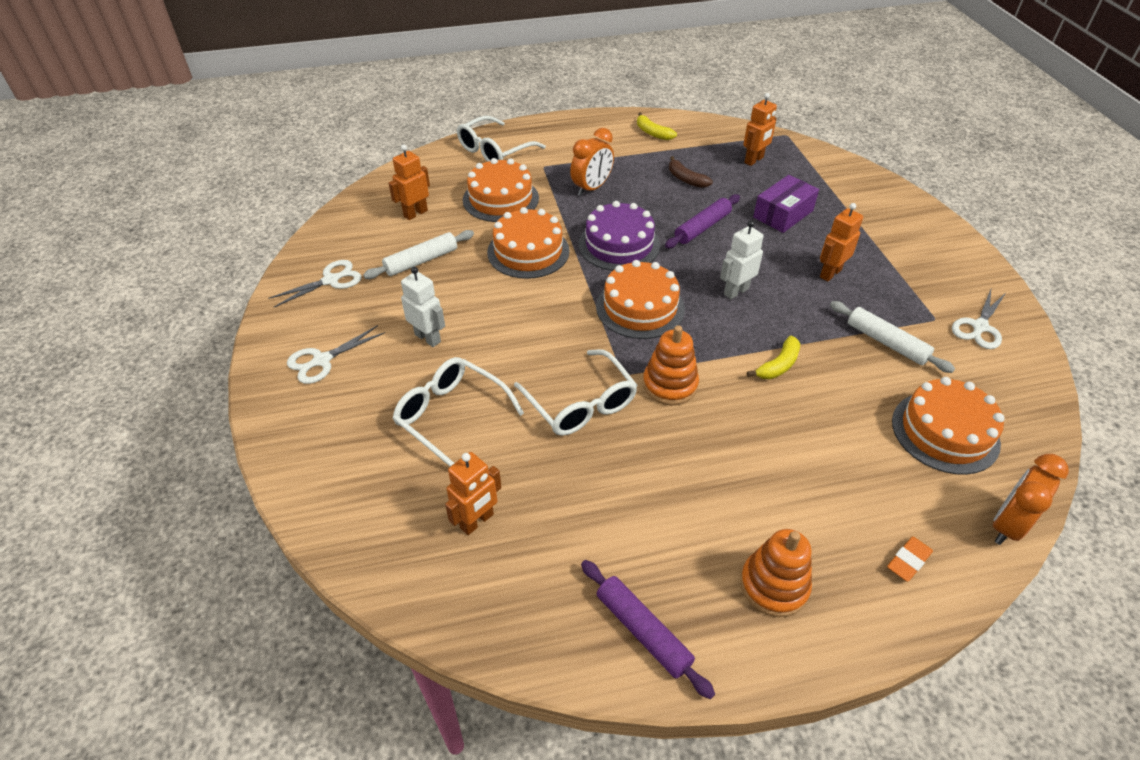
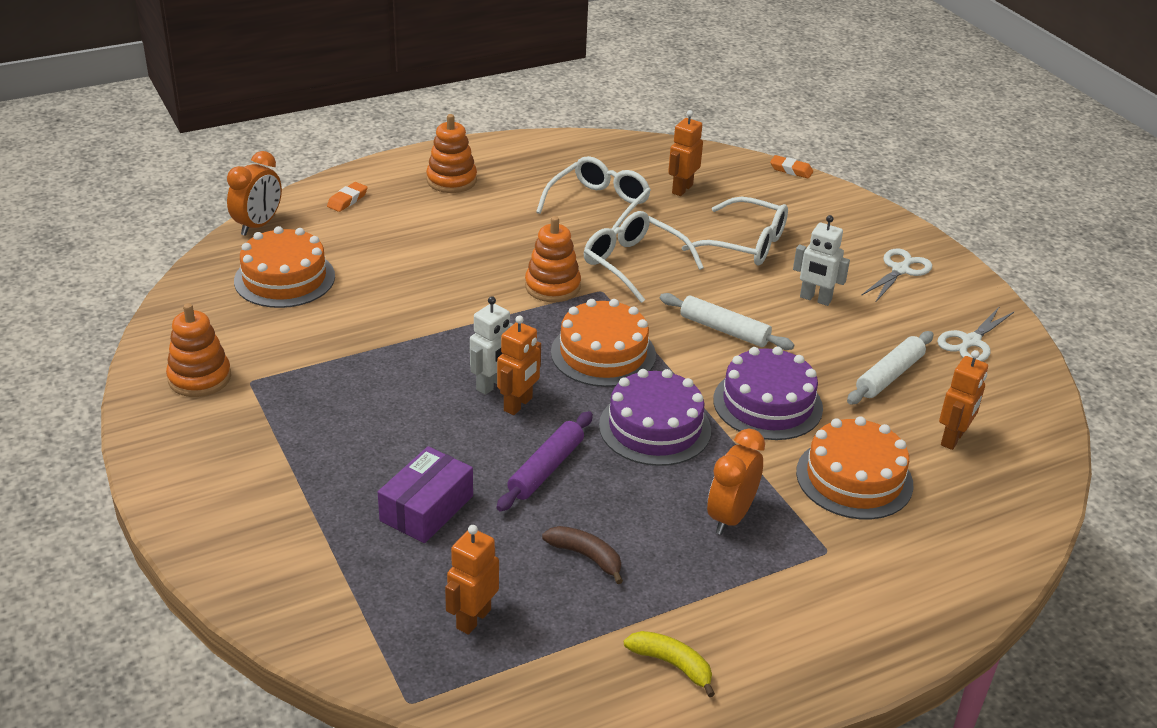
camera: 165 degrees right, 10 degrees down
(316, 541) = (791, 170): none -> orange eraser
(494, 151) = (928, 573): white glasses -> white glasses (599, 205)
(528, 251) = (767, 404): orange cake -> purple cake
(643, 631) = (541, 155): purple rolling pin -> none
(778, 365) = (442, 314): yellow banana -> none
(830, 273) = (369, 422): orange robot -> orange robot (518, 404)
(886, 343) = (318, 349): white rolling pin -> white rolling pin (724, 330)
(979, 327) = (199, 378): white scissors -> orange stacking toy

